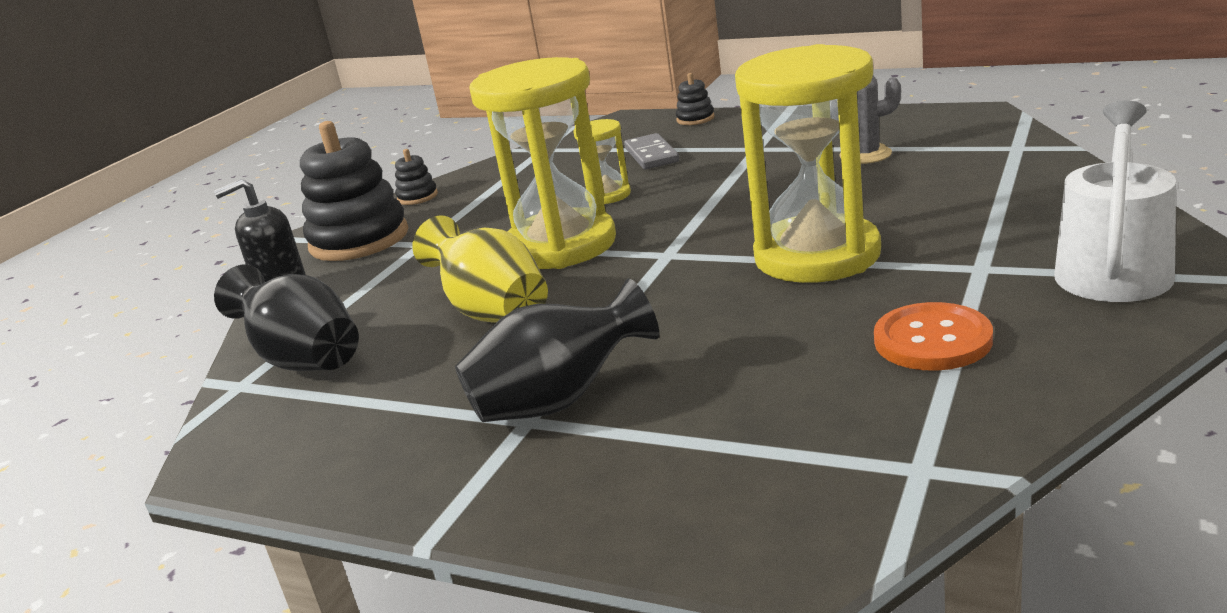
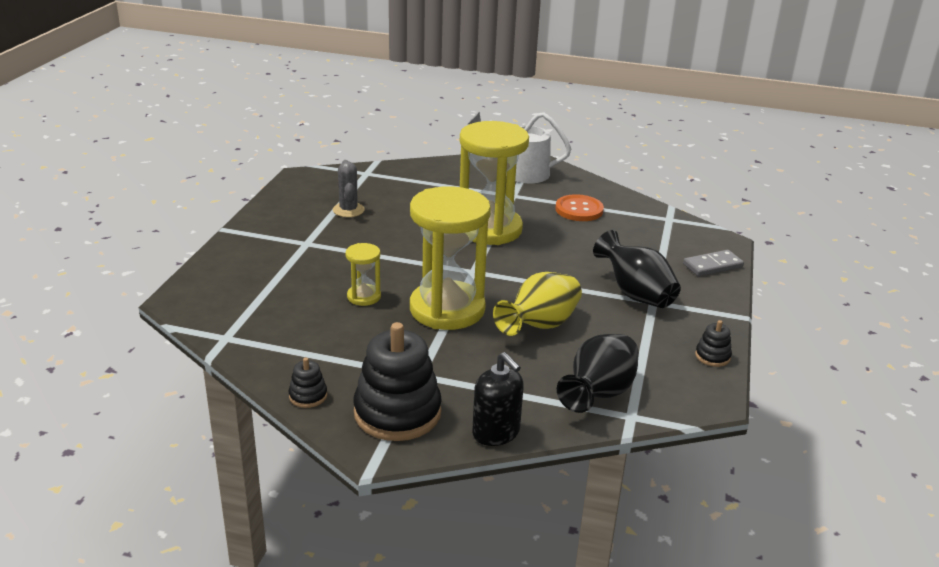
camera: 105 degrees left, 5 degrees up
(651, 155) = (288, 283): grey domino -> grey domino (712, 266)
(695, 119) = (214, 266): black stacking toy -> black stacking toy (712, 356)

